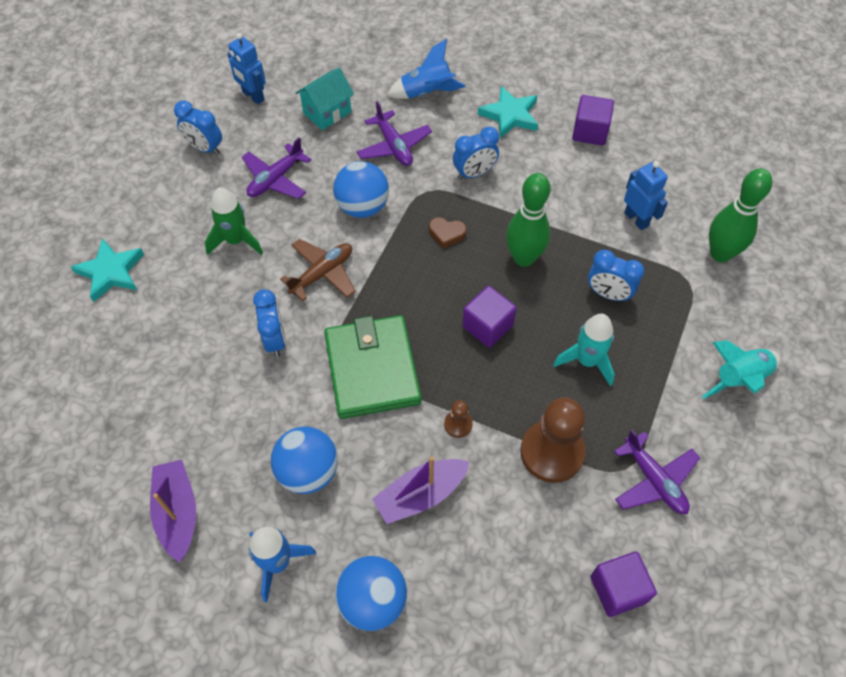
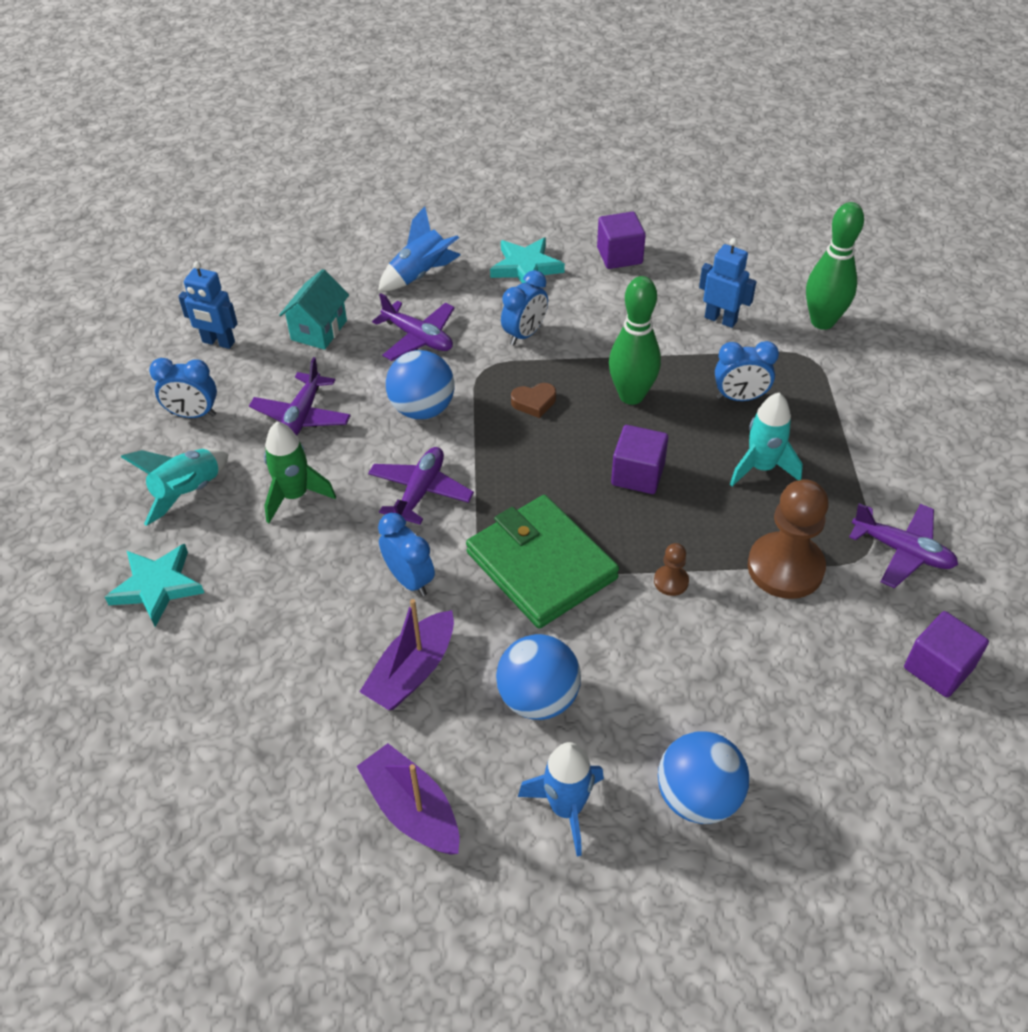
camera: 25 degrees left, 10 degrees down
(322, 273) = (420, 492): brown plane -> purple plane
(421, 495) = (678, 667): purple boat -> purple boat (412, 671)
(739, 379) = (917, 426): turquoise rocket -> turquoise rocket (188, 492)

